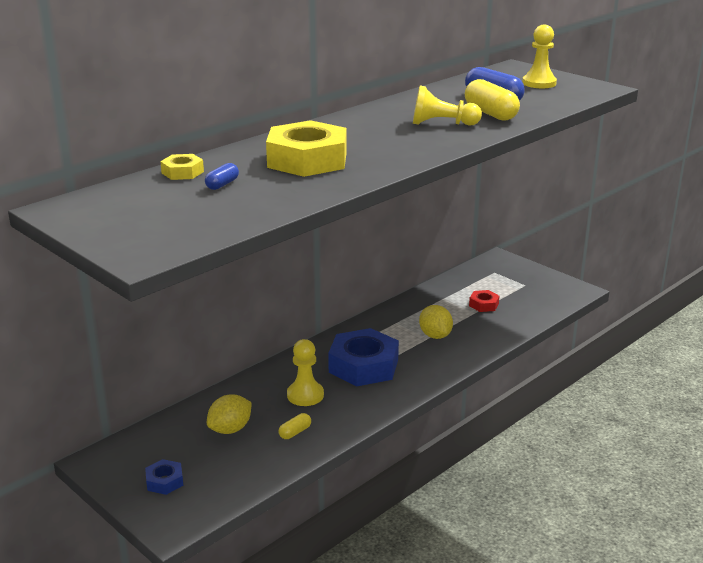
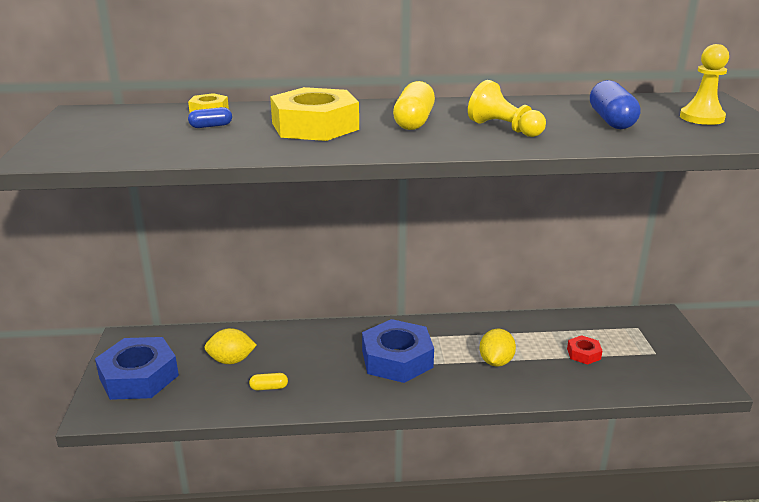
camera: 40 degrees right, 0 degrees up
(164, 481) = (139, 376): blue nut -> blue nut, size x2.16
(305, 395) = (318, 361): yellow pawn -> none
(490, 114) = (577, 132): yellow capsule -> yellow capsule (414, 121)

